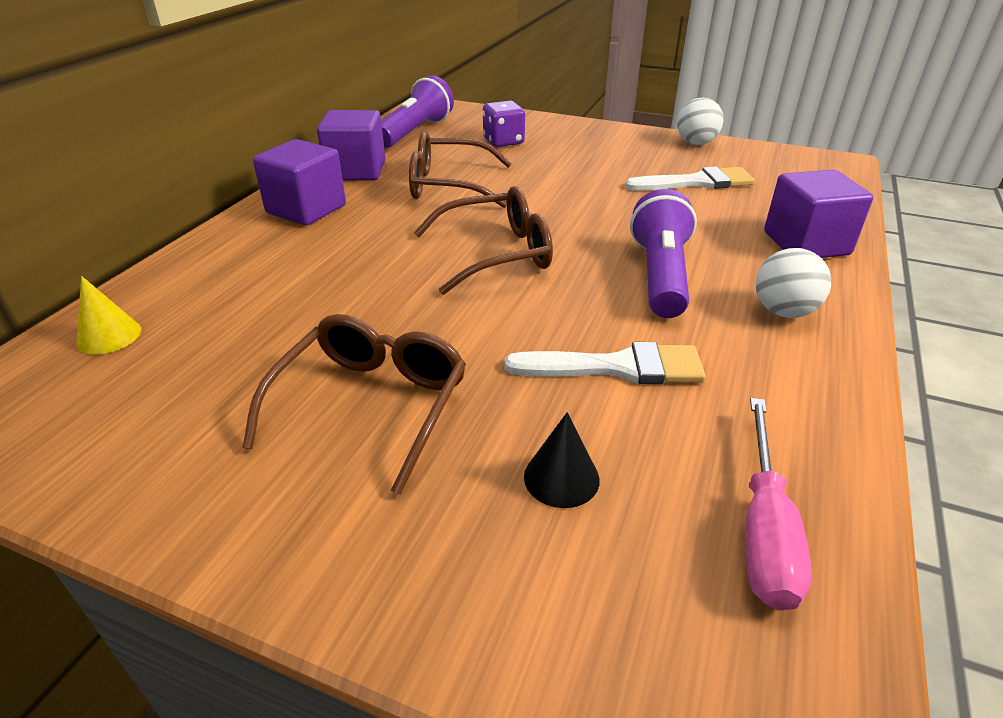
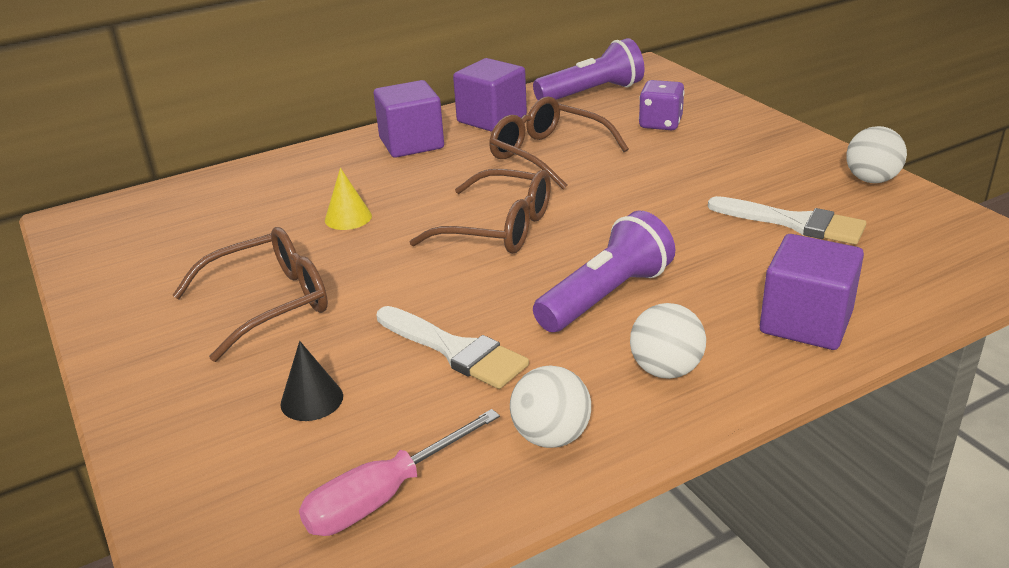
camera: 40 degrees right, 5 degrees down
(109, 336) = (192, 199): yellow cone -> yellow cone (348, 218)
(796, 400) = (551, 436): none -> white ball

